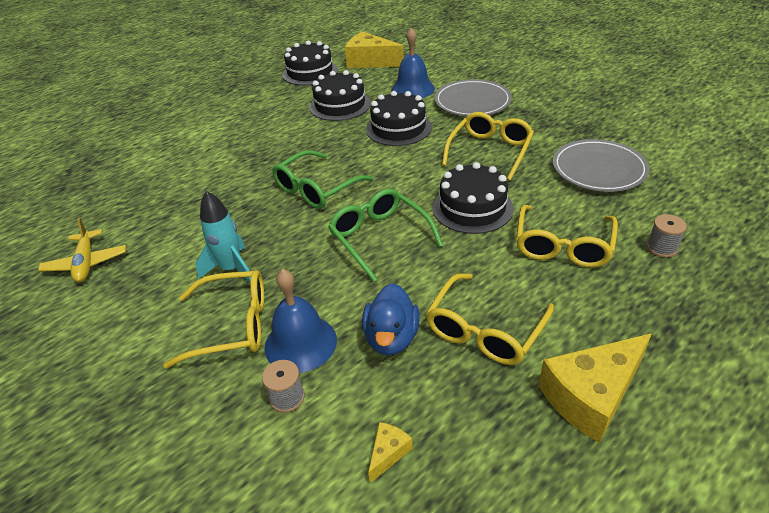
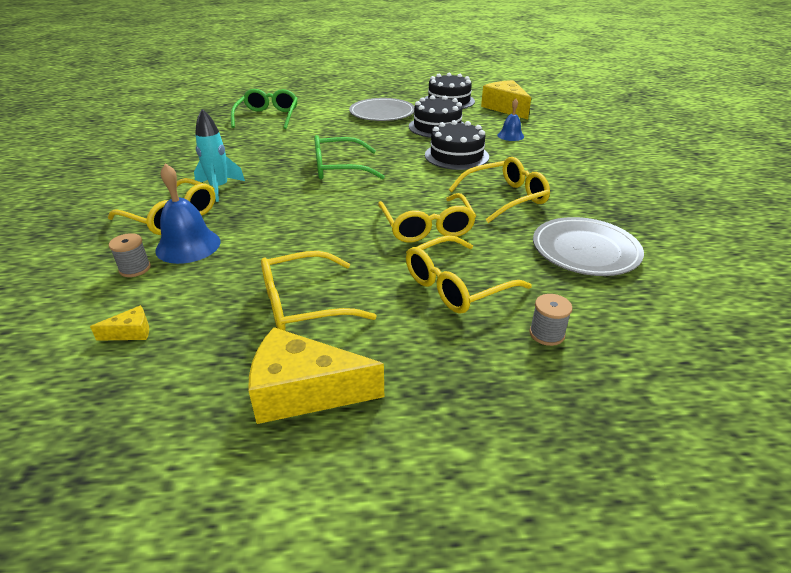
camera: 35 degrees right, 5 degrees down
(86, 263) = (160, 151): yellow plane -> none
(379, 238) = (330, 214): green glasses -> green glasses (268, 117)
(391, 338) = (239, 273): blue duck -> none
(413, 89) = (510, 135): blue bell -> blue bell, size x0.61
(472, 102) = (547, 161): grey plate -> grey plate (382, 113)
(472, 208) = (426, 227): black cake -> yellow glasses

